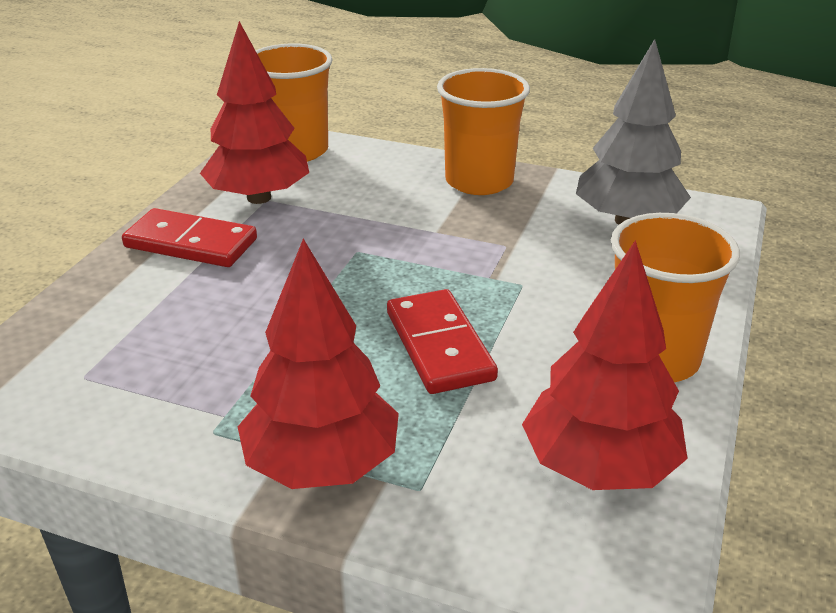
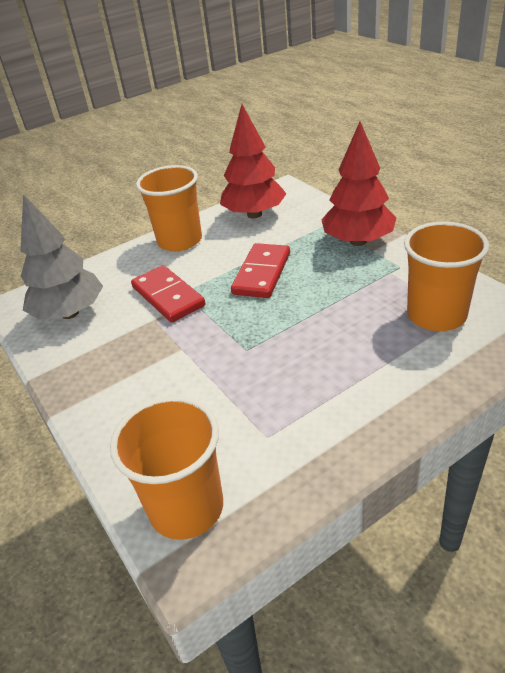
camera: 140 degrees left, 5 degrees up
(190, 243) = (357, 403): red domino -> red domino (168, 296)
(258, 198) = (272, 441): red tree -> none
(479, 181) = (97, 386): orange cup -> orange cup (436, 315)

